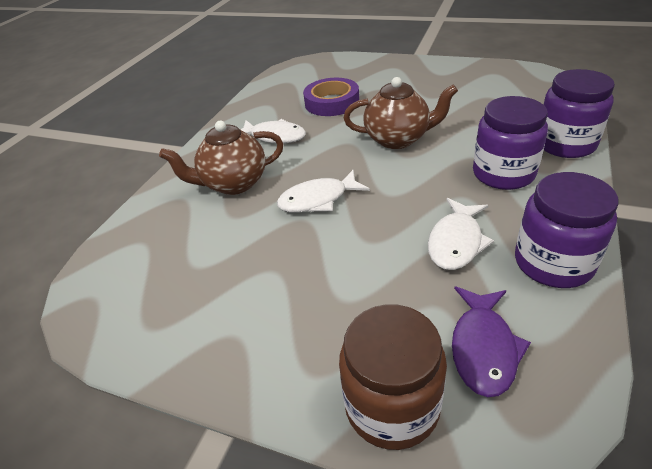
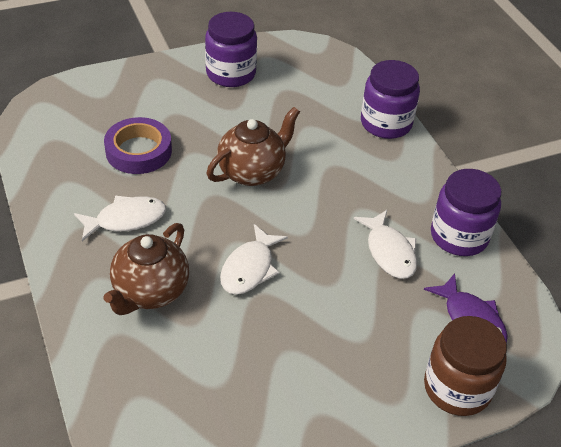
camera: 50 degrees left, 5 degrees up
(503, 173) = (367, 173): purple jar -> purple jar (231, 73)

